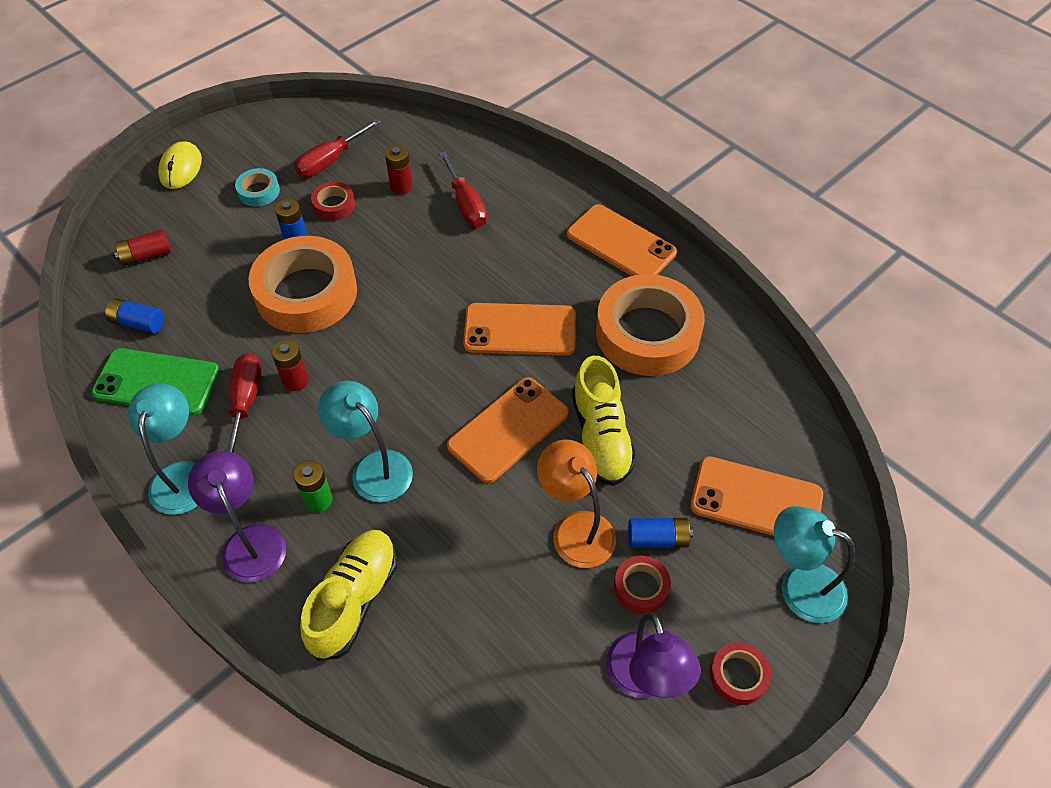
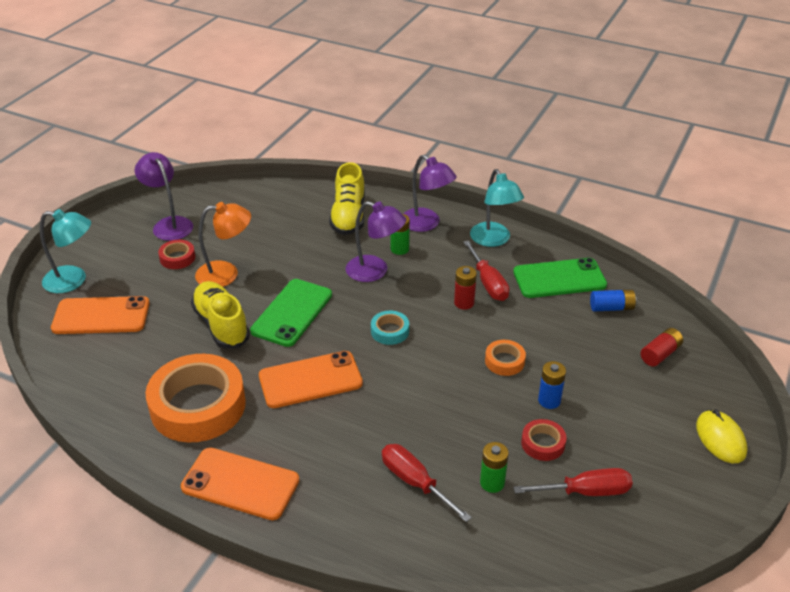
camera: 160 degrees right, 15 degrees down
(258, 191) = (624, 436): turquoise tape -> turquoise tape (390, 331)
(306, 293) = (504, 361): orange tape -> orange tape, size x0.44
(330, 160) = (586, 491): red screwdriver -> red screwdriver turned 60 degrees clockwise
(373, 467) = (375, 271): turquoise lamp -> purple lamp
(401, 186) = (492, 483): red battery -> green battery
(508, 429) = (292, 313): orange phone -> green phone
(575, 528) = (226, 274): orange lamp -> orange lamp turned 45 degrees counterclockwise
(658, 539) = (170, 281): blue battery -> none
(738, 676) = (114, 237): red tape -> none

